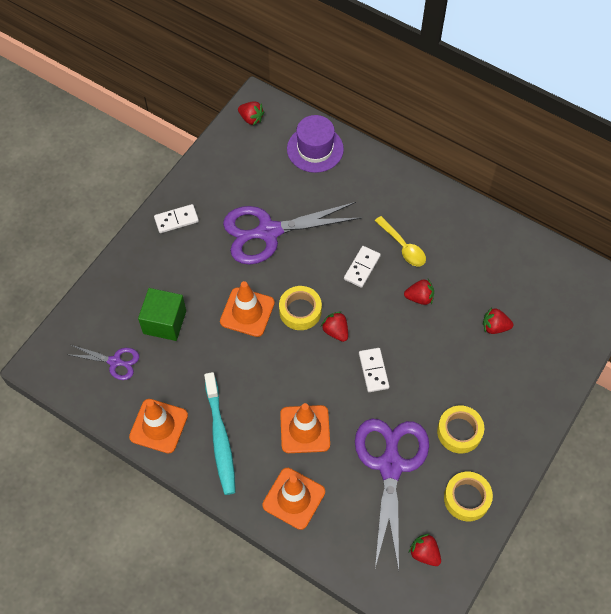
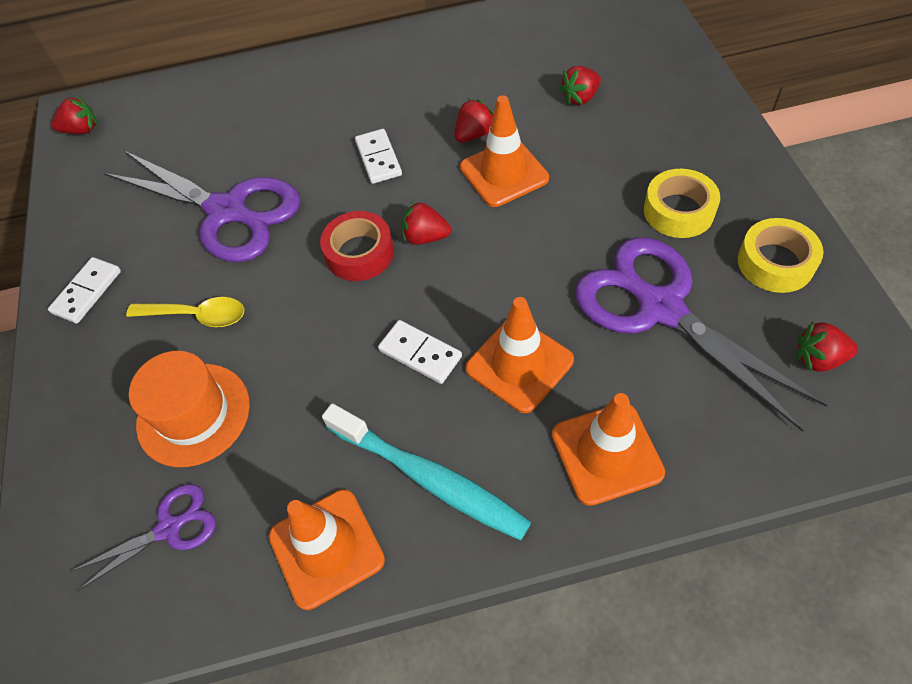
camera: 40 degrees left, 5 degrees down
(164, 322) = (193, 414): green cube -> orange hat
(247, 312) = (295, 308): orange traffic cone -> orange traffic cone (504, 173)
(268, 232) = (227, 211): purple scissors -> purple scissors turned 90 degrees counterclockwise
(300, 311) = (359, 253): yellow tape -> red tape
(315, 149) = (194, 102): purple hat -> none
(373, 371) = (516, 237): white domino -> white domino (420, 354)
(403, 246) = (399, 108): yellow spoon -> yellow spoon (197, 315)

